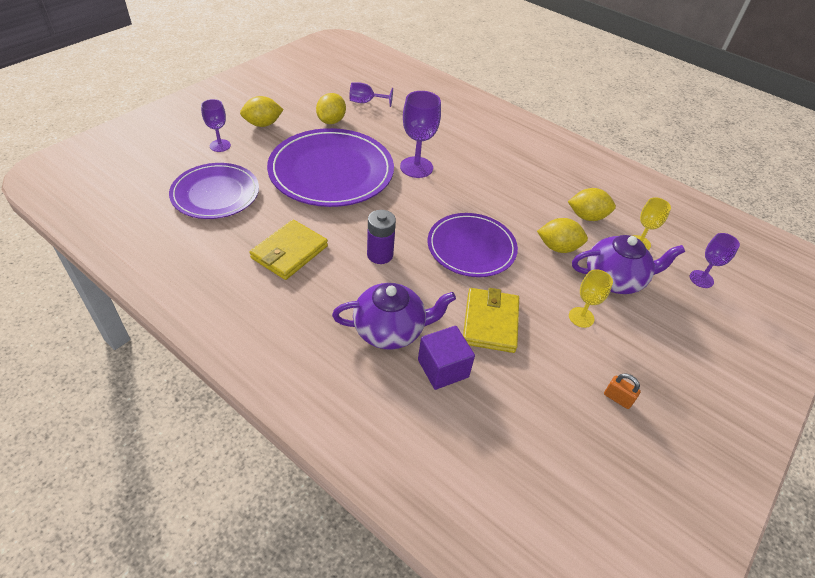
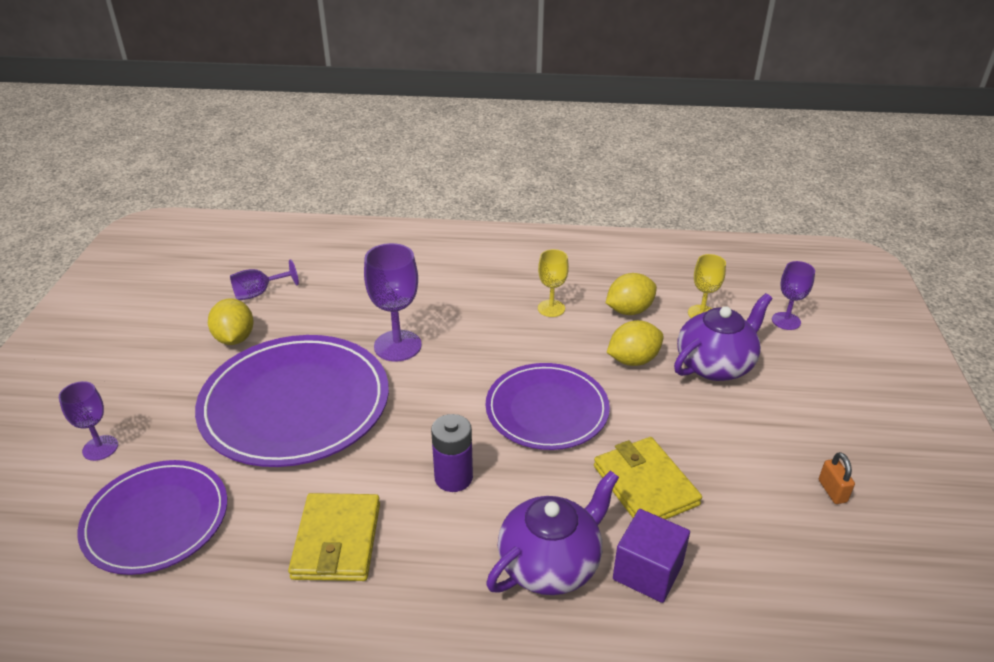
camera: 30 degrees left, 10 degrees down
(263, 124) = (139, 387): yellow lemon -> none
(581, 317) = (723, 424): yellow goblet -> yellow goblet (551, 308)
(617, 398) = (832, 491): orange padlock -> orange padlock turned 75 degrees clockwise

